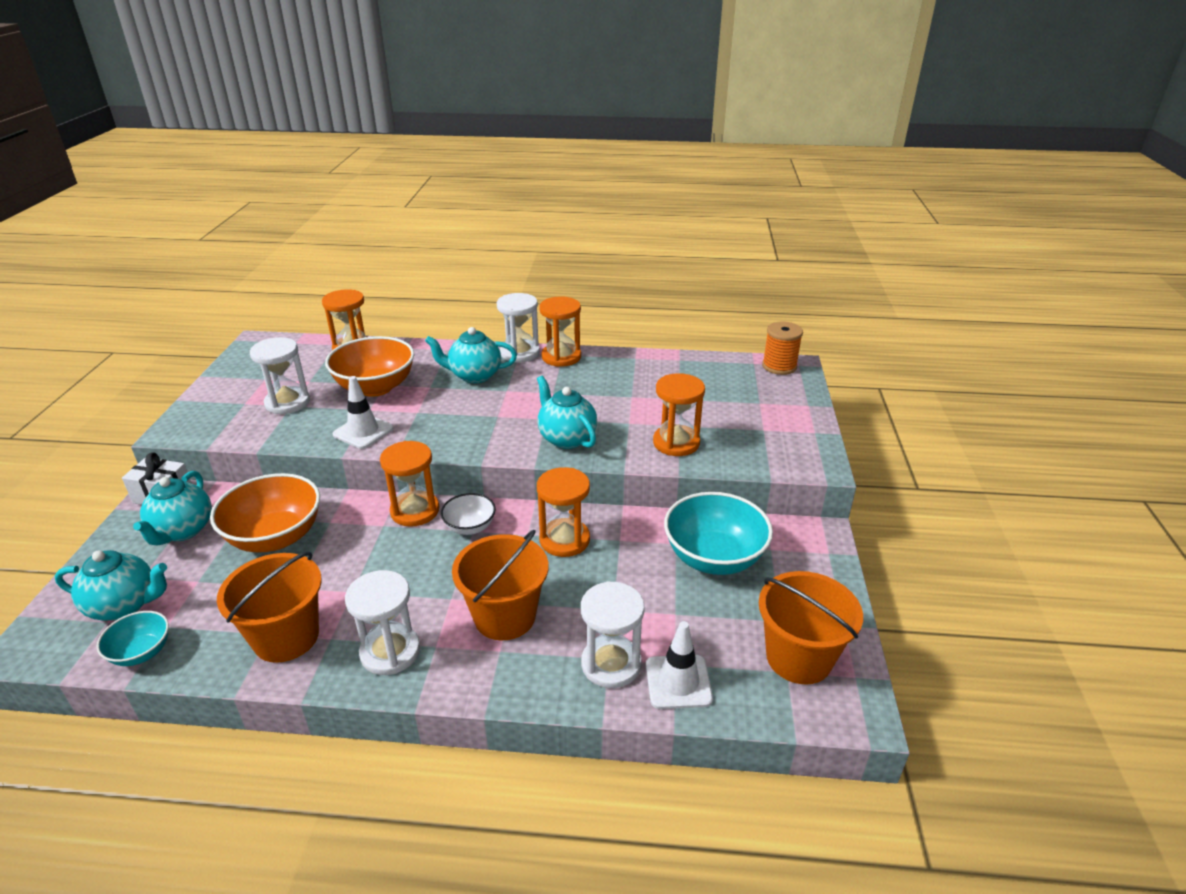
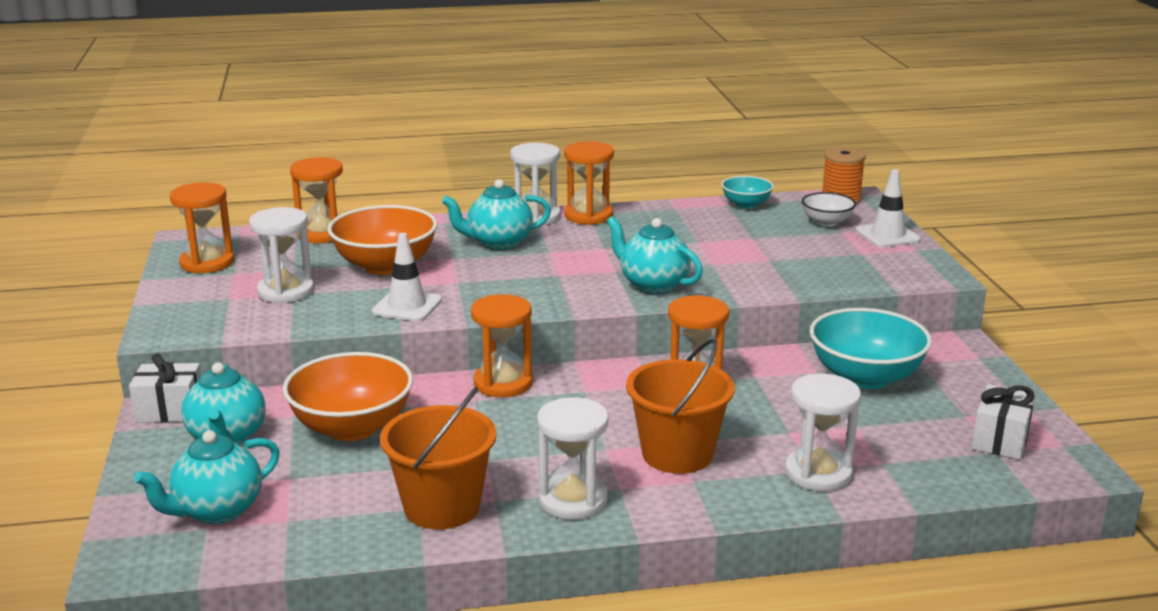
camera: 15 degrees left, 10 degrees down
(125, 605) = (217, 511): turquoise teapot -> turquoise teapot turned 150 degrees clockwise
(141, 652) = (277, 546): turquoise bowl -> turquoise bowl (746, 204)
(470, 527) = (579, 388): white bowl -> white bowl (826, 222)
(676, 443) = (777, 275): orange hourglass -> orange hourglass (207, 263)
(678, 682) = (895, 475): white traffic cone -> white traffic cone (888, 235)
(799, 657) = (1000, 440): orange bucket -> white gift

